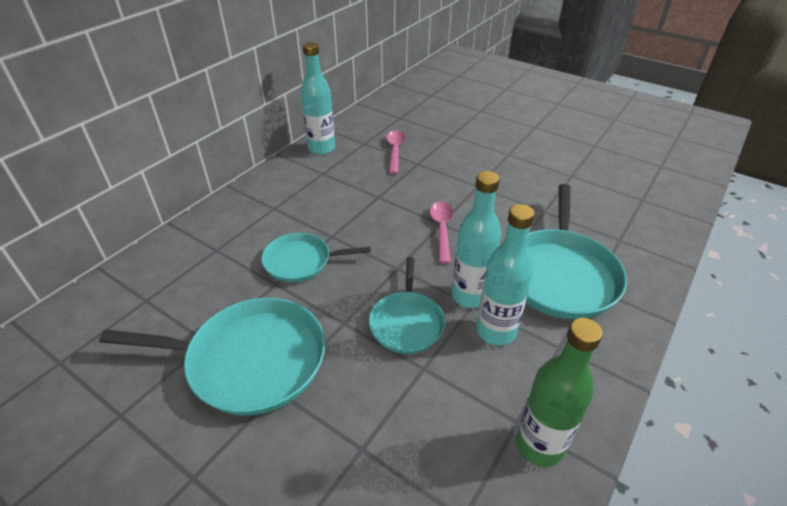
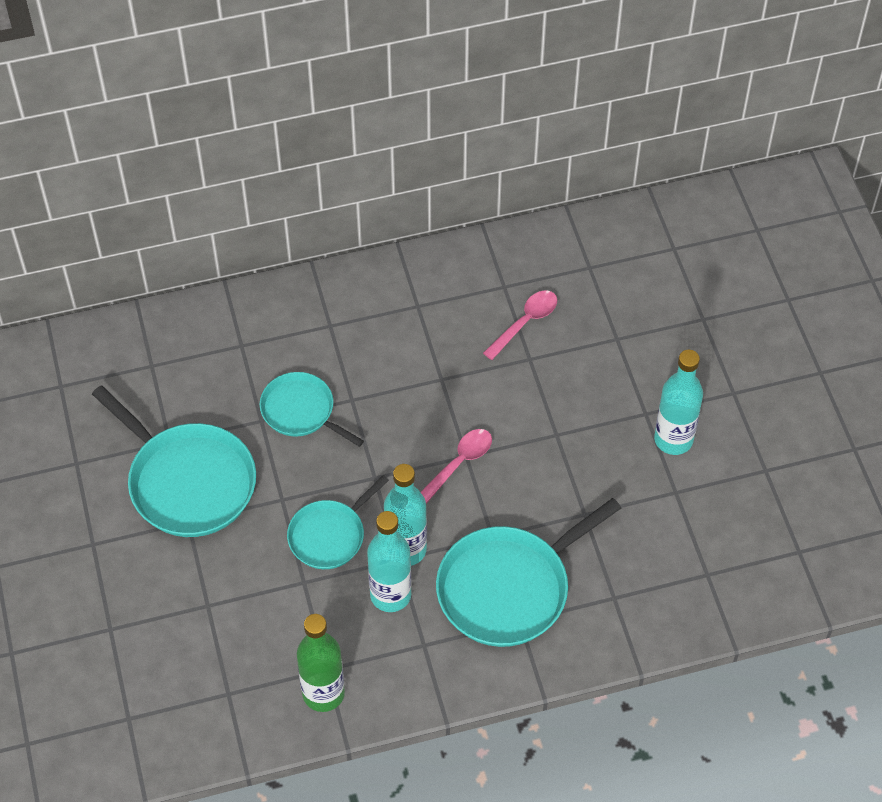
camera: 40 degrees right, 15 degrees up
(321, 148) = (450, 264): turquoise bottle -> turquoise bottle (673, 439)

